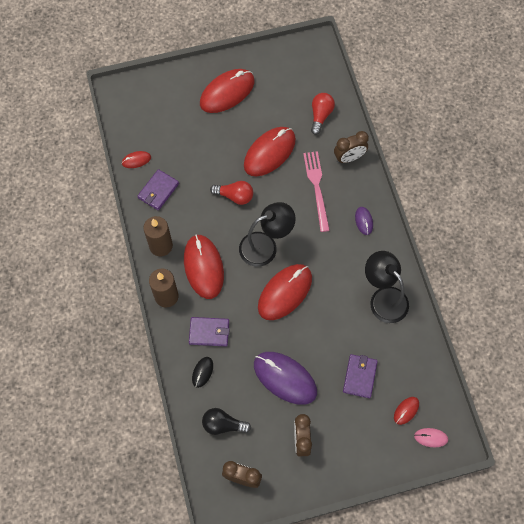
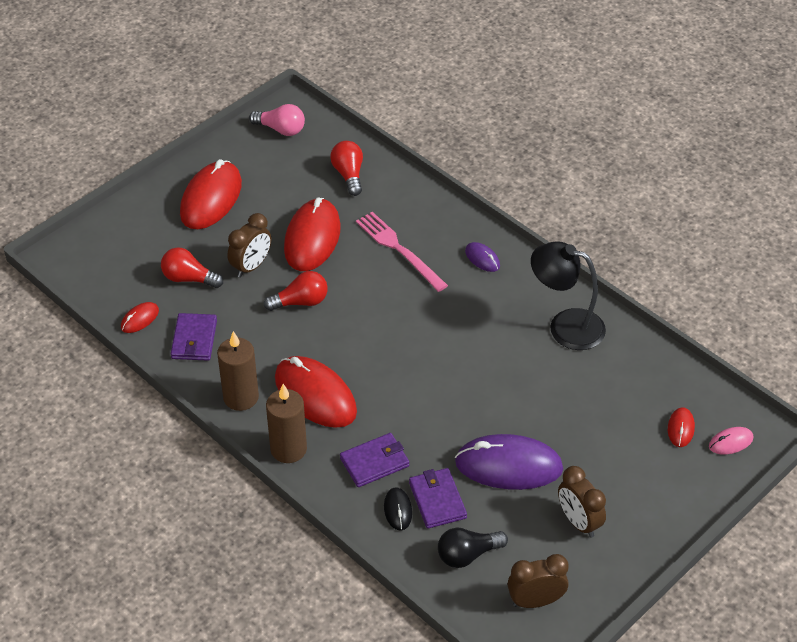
camera: 30 degrees left, 20 degrees down
(180, 145) = (189, 278): none -> red light bulb
(265, 246) = (379, 337): black lamp -> none
(285, 292) = (440, 375): red mouse -> none
(300, 60) = (281, 129): none -> pink light bulb
(349, 158) = (416, 203): brown clock -> brown clock (251, 266)
(360, 376) = (599, 420): purple wallet -> purple wallet (437, 500)

